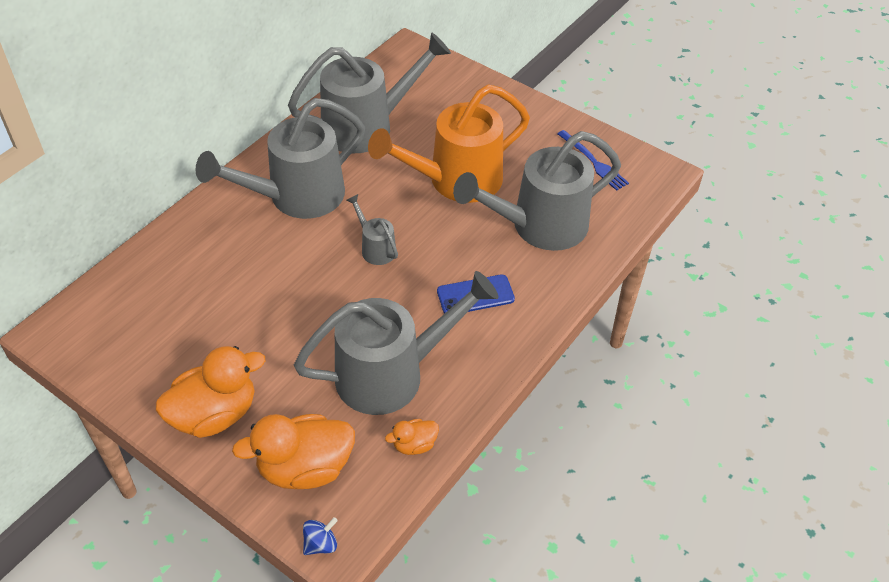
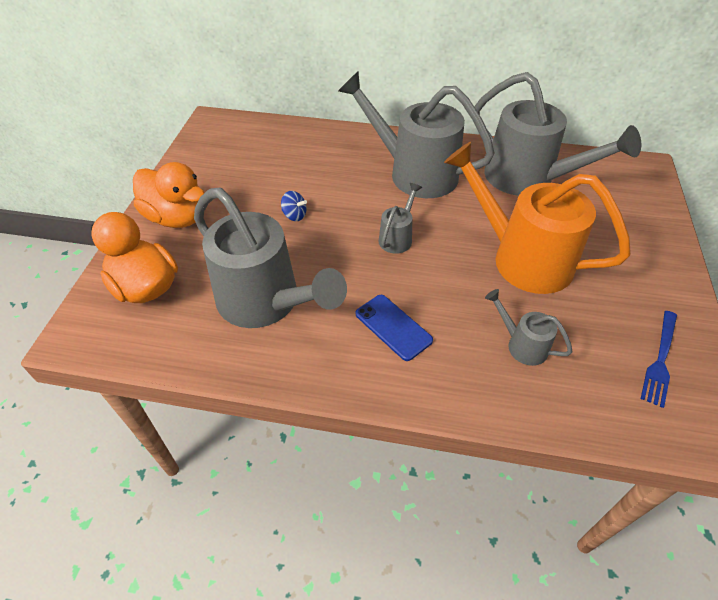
camera: 65 degrees right, 0 degrees up
(321, 544) = (74, 326): blue spinning top -> blue spinning top (294, 215)
(414, 445) = (195, 349): orange duck -> none
(538, 226) = (521, 344): grey watering can -> grey watering can, size x0.45

